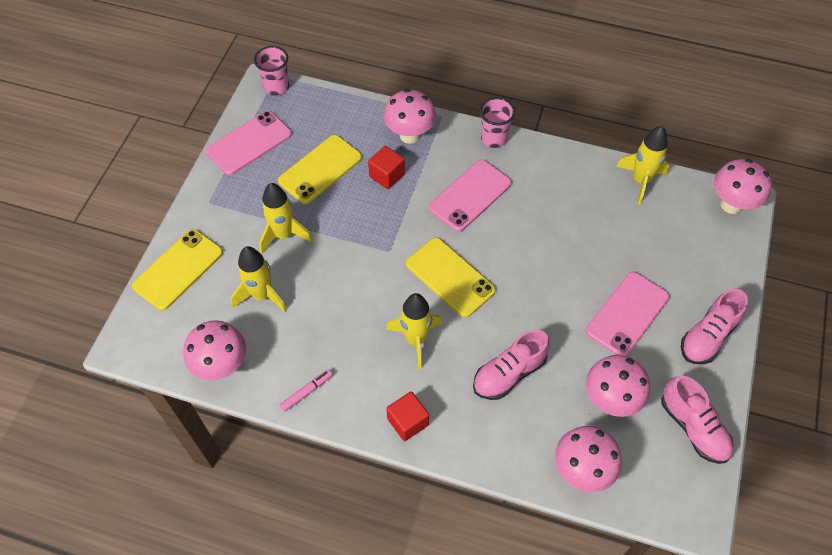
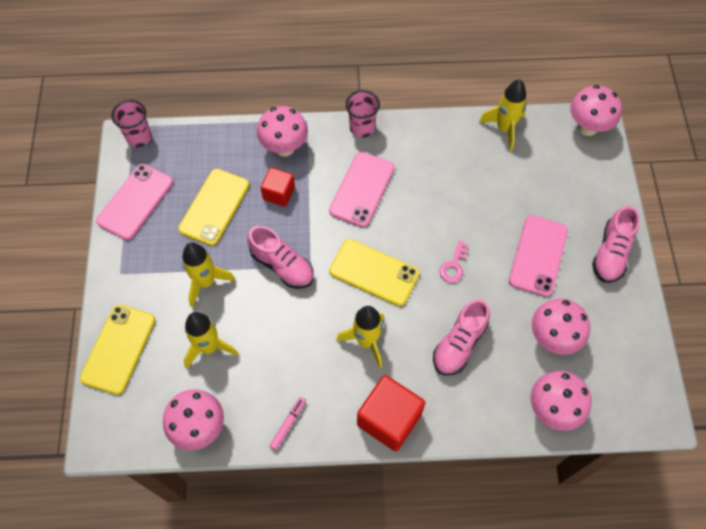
camera: 20 degrees left, 5 degrees up
(408, 422) = (389, 419): red cube -> red cube, size x1.67
(534, 296) = (453, 266): none -> pink key
(693, 427) = (628, 338): pink shoe -> pink shoe (282, 265)

